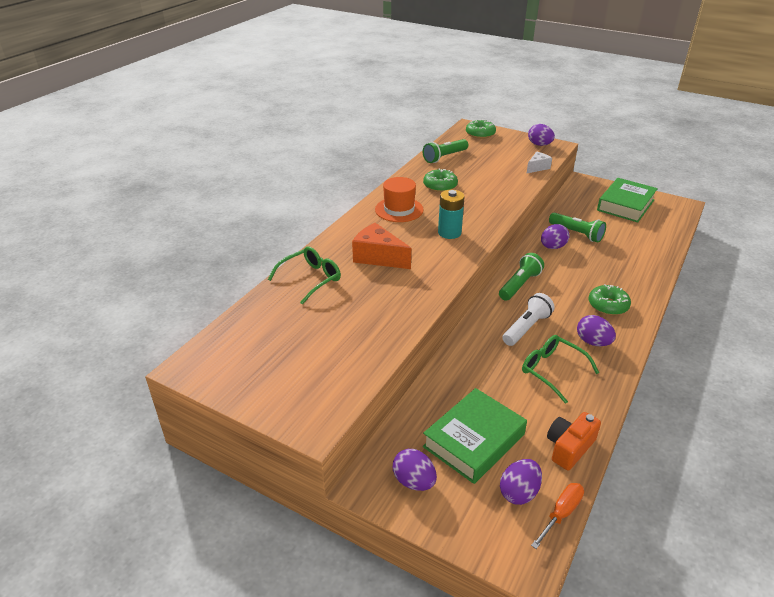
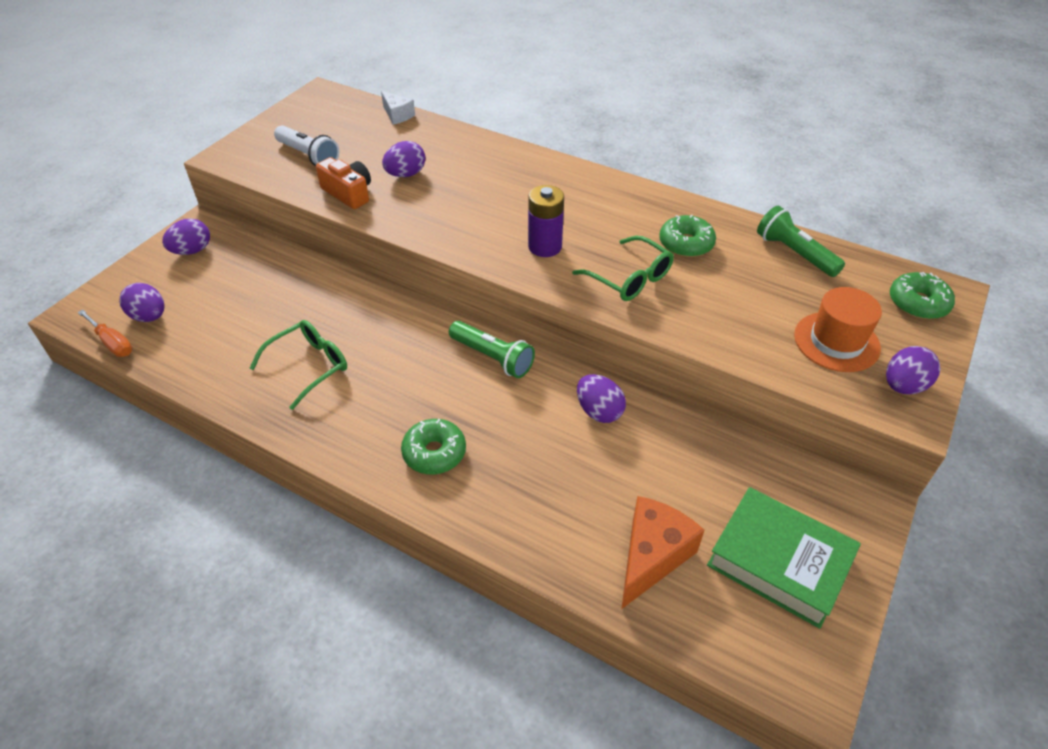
camera: 90 degrees right, 10 degrees up
(310, 279) = (444, 143): green glasses -> green glasses (629, 278)
(378, 257) = (485, 187): orange cheese -> orange cheese (651, 556)
(399, 210) = (605, 204): orange hat -> orange hat (836, 342)
(449, 233) = (545, 247): turquoise battery -> purple battery
(474, 440) = (225, 291): green book -> none
(526, 328) = (395, 353): white flashlight -> white flashlight (308, 156)
(537, 167) = (789, 368): white cheese -> white cheese (397, 115)
(569, 447) = (187, 362): orange camera -> orange camera (348, 193)
(576, 233) = (647, 452): green flashlight -> none
(593, 342) = (354, 417): purple egg -> purple egg (406, 174)

